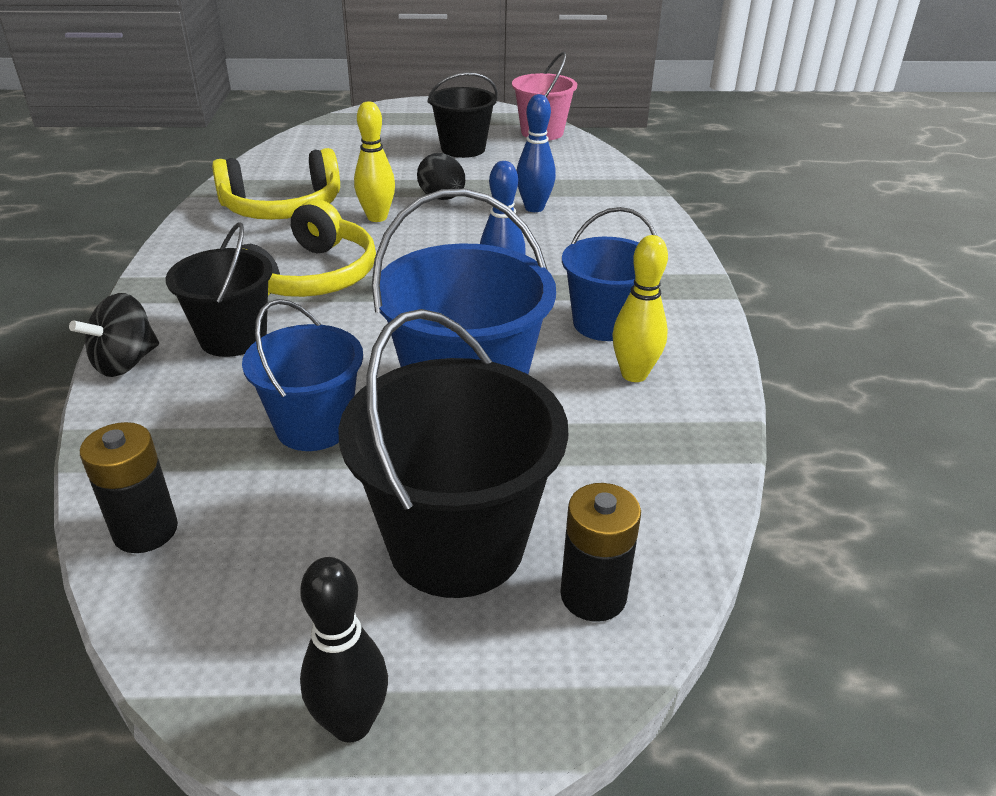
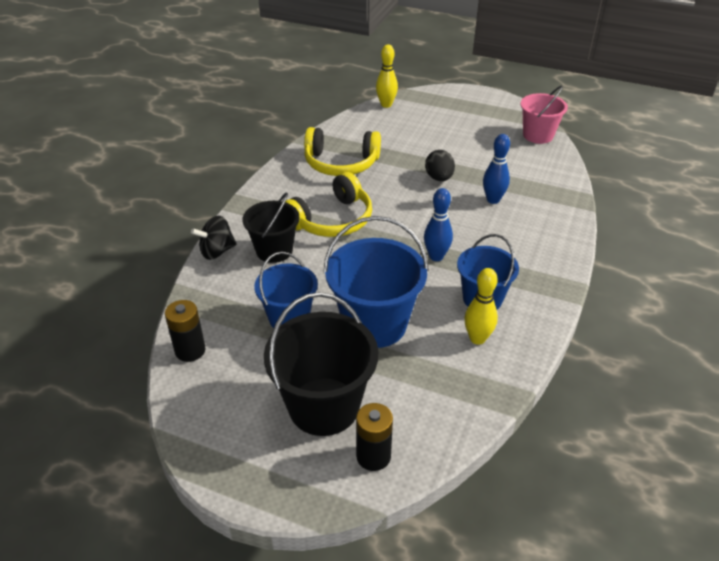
camera: 25 degrees right, 5 degrees up
(351, 724) = (235, 473): black bowling pin -> none
(377, 217) = (391, 184): yellow bowling pin -> yellow bowling pin (386, 105)
(463, 149) = (475, 139): black bucket -> none

